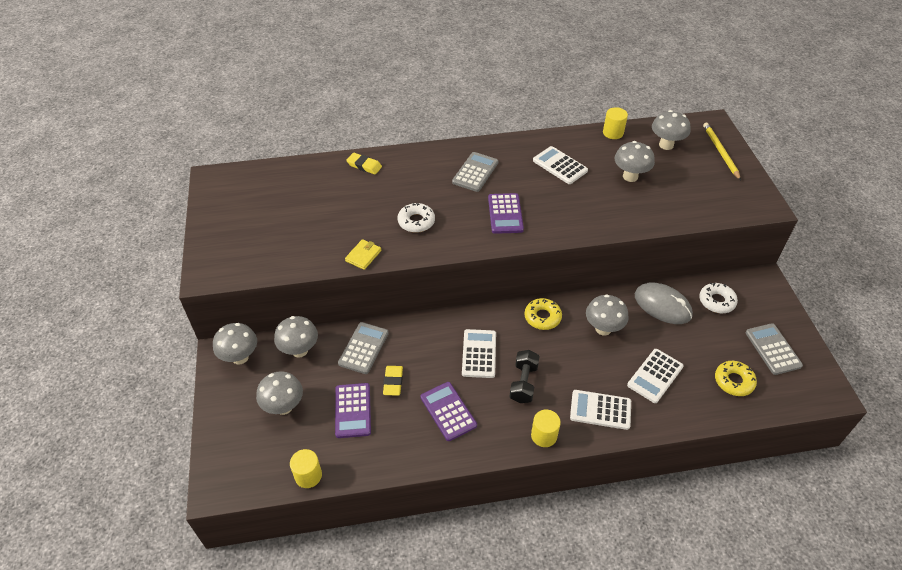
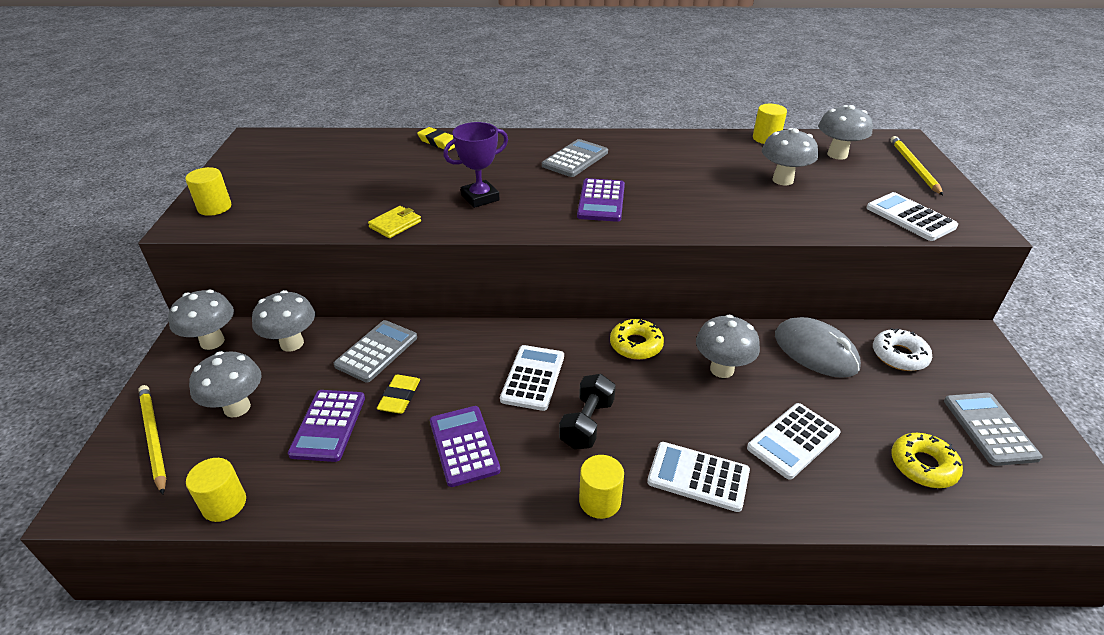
camera: 10 degrees right, 10 degrees down
(219, 256) = (214, 207): none -> yellow cylinder
(237, 438) = (153, 438): none -> yellow pencil
(416, 221) = (480, 198): white donut -> purple trophy
(560, 166) = (688, 162): white calculator -> white calculator (910, 217)

